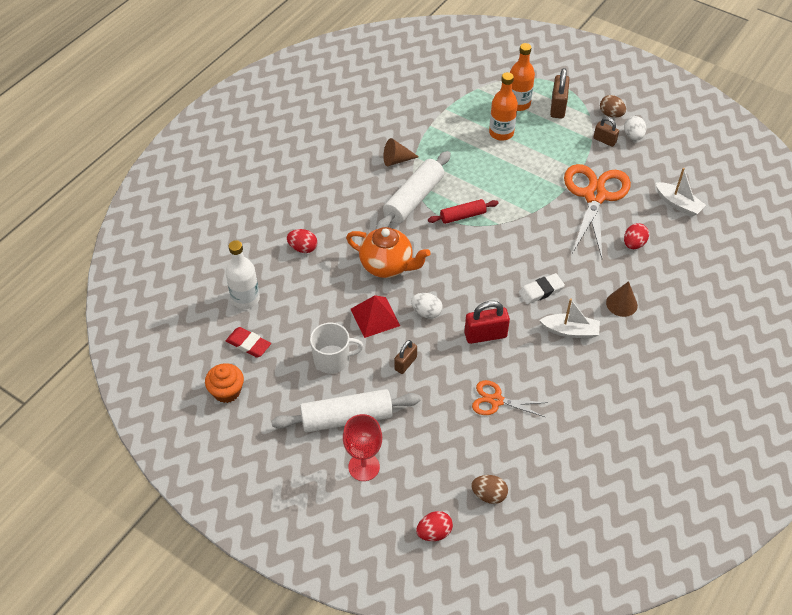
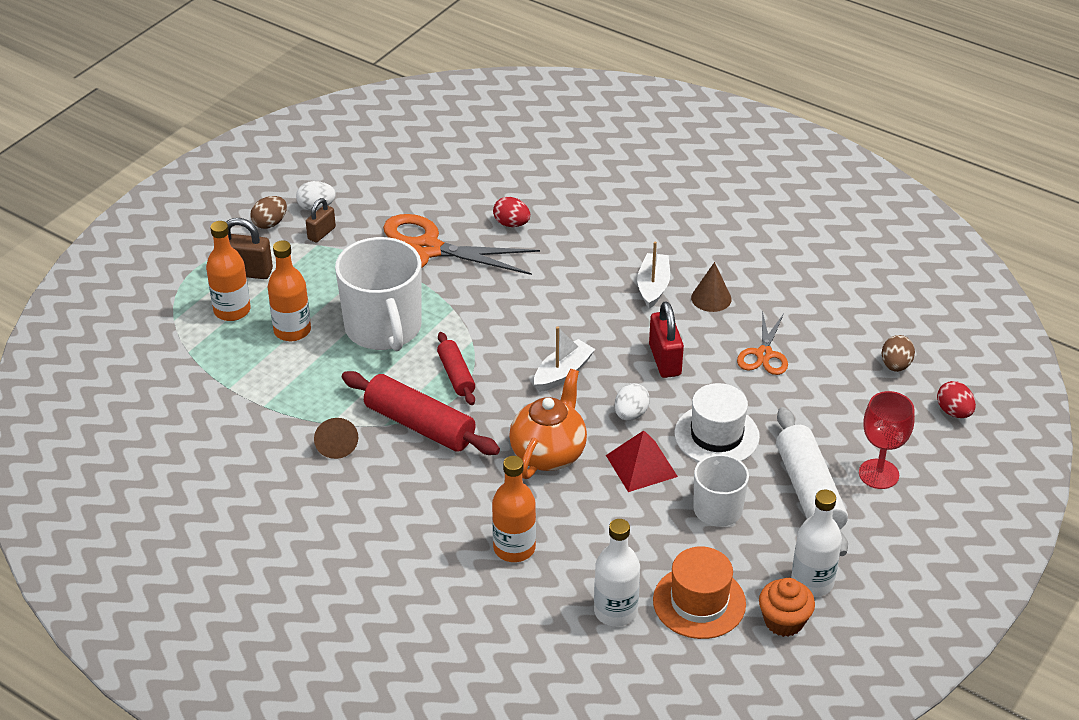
camera: 90 degrees left, 10 degrees down
(248, 344) = (699, 602): red eraser -> orange hat
(259, 411) = (812, 582): none -> white bottle
(303, 248) = (514, 548): red egg -> orange bottle
(405, 363) = (716, 435): brown padlock -> white hat
(413, 199) = (419, 425): white rolling pin -> red rolling pin
(507, 177) = (383, 328): none -> white mug
(541, 291) = (590, 308): white eraser -> none
(621, 304) = (608, 242): brown cone -> brown cone (711, 298)
(678, 204) = (445, 182): white boat -> white boat (563, 373)

